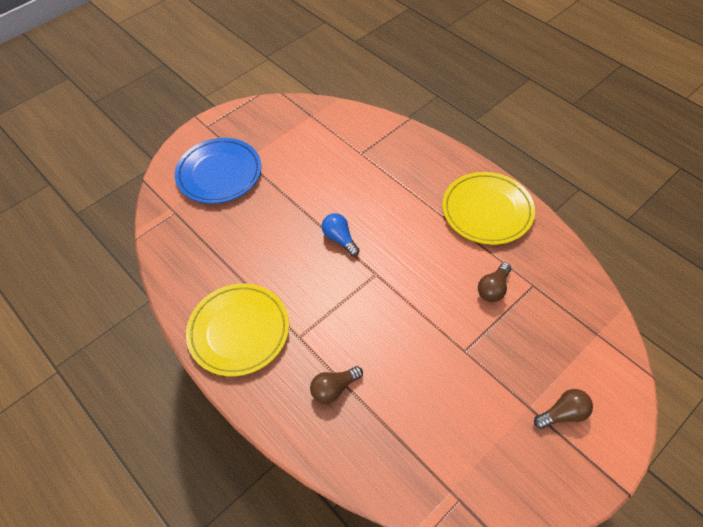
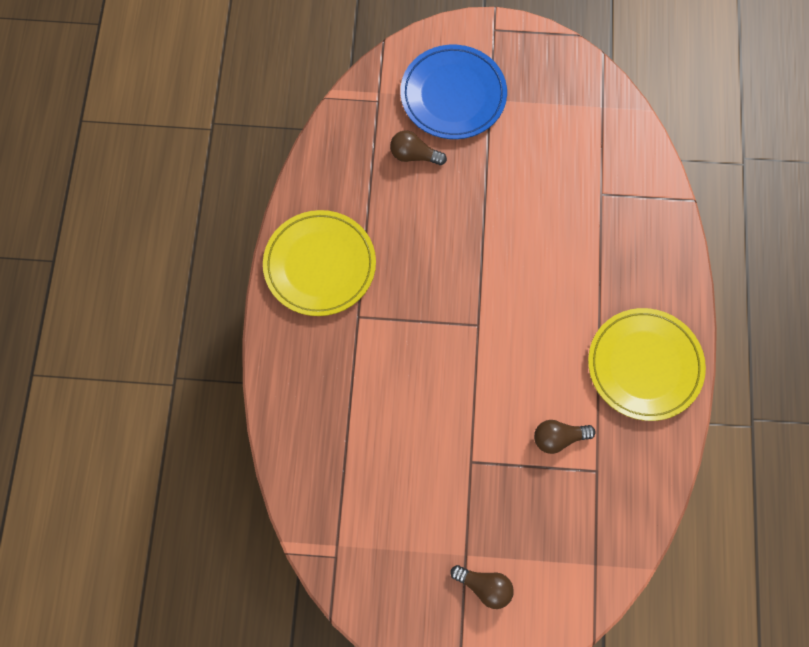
camera: 45 degrees right, 15 degrees up
(334, 389) = (340, 385): brown light bulb -> brown light bulb (414, 155)
(340, 239) = (485, 263): blue light bulb -> none

